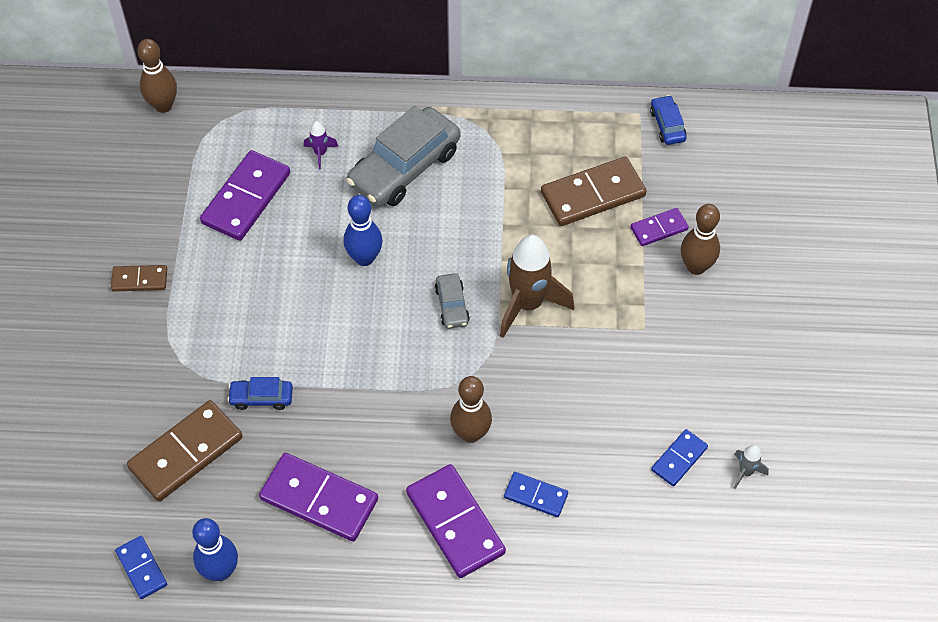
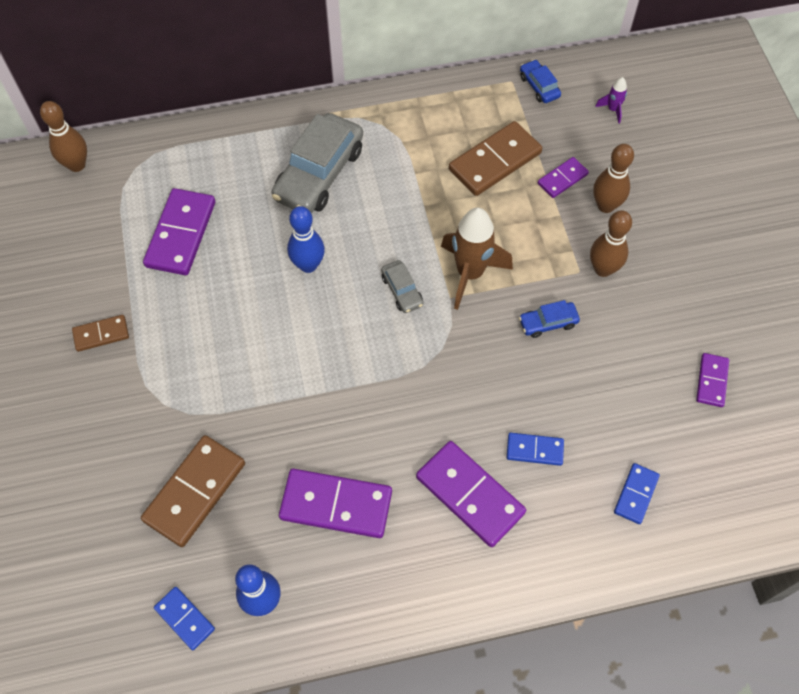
camera: 15 degrees left, 5 degrees up
(261, 398) = (251, 420): blue car -> blue car (548, 323)
(320, 153) = (238, 177): purple rocket -> purple rocket (612, 109)
(471, 434) = (457, 406): brown bowling pin -> brown bowling pin (603, 269)
(679, 459) = (650, 383): blue domino -> blue domino (636, 494)
(745, 472) = (711, 381): grey rocket -> purple domino

